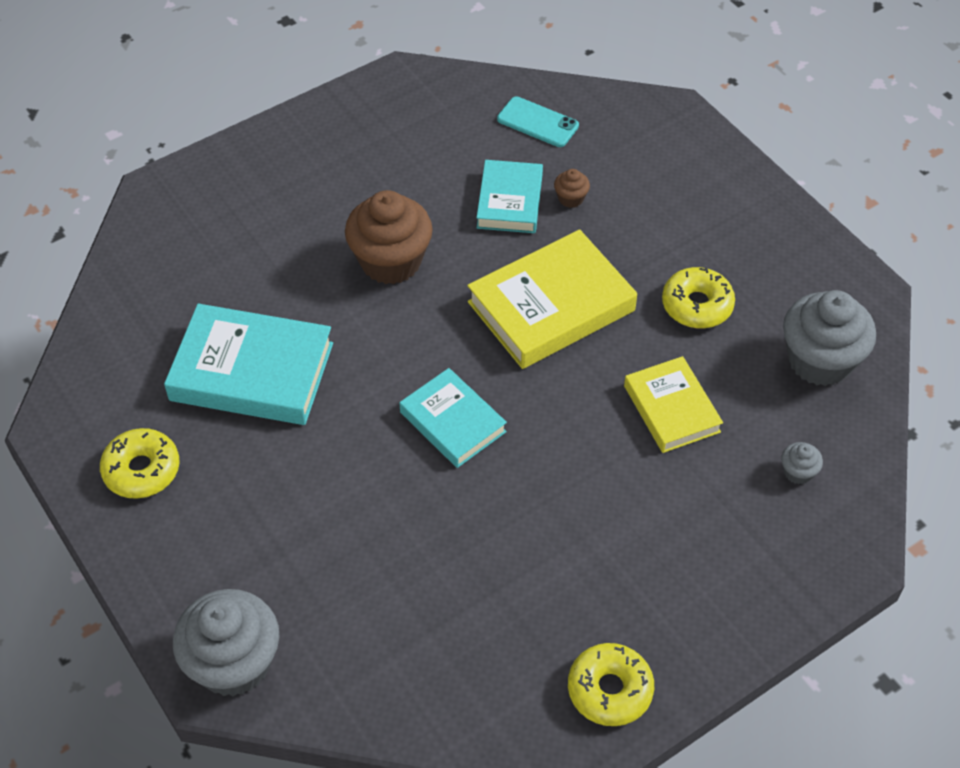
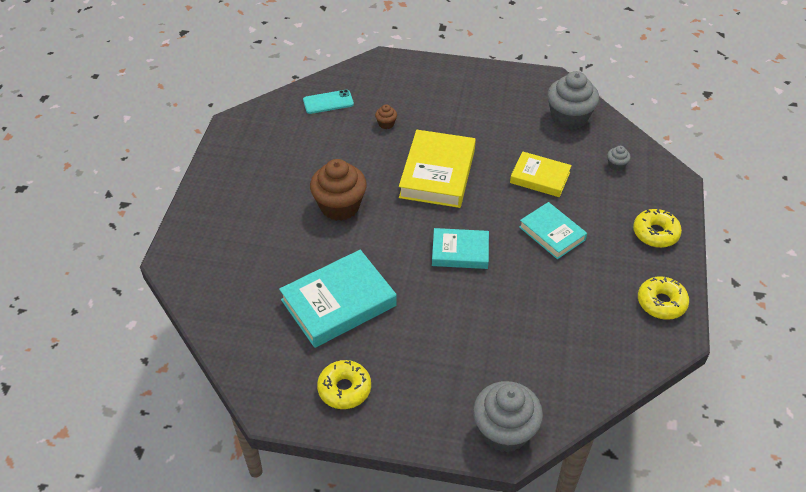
camera: 45 degrees left, 5 degrees down
(510, 201) = (360, 143): turquoise book -> turquoise book (552, 233)
(697, 305) = (495, 130): yellow donut -> yellow donut (655, 233)

